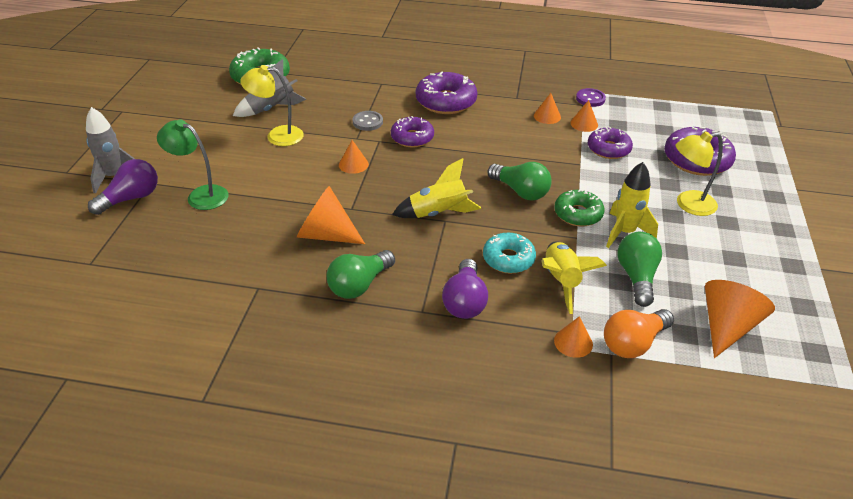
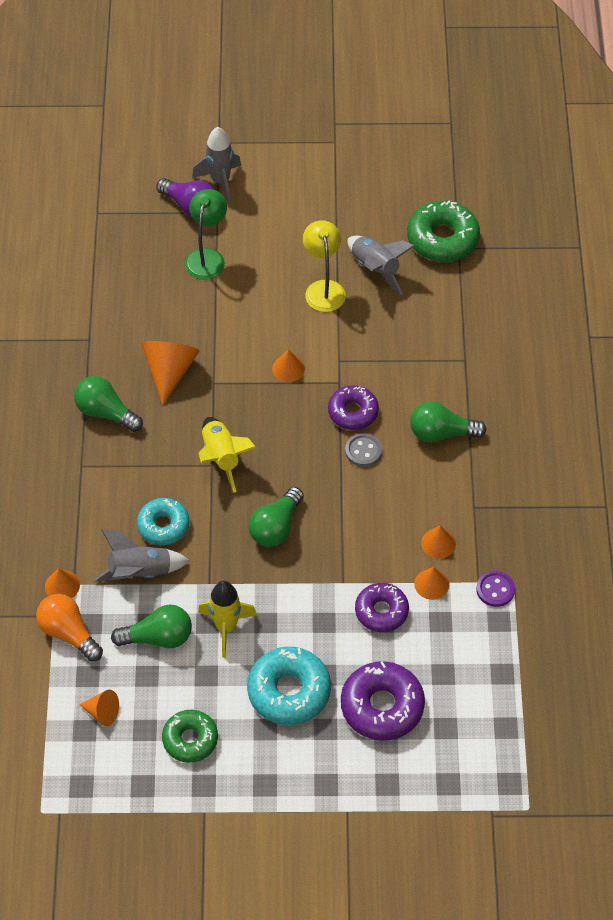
camera: 80 degrees right, 15 degrees up
(367, 122) = (374, 364): grey button -> grey button (363, 451)
(446, 101) = (441, 433): purple donut -> green light bulb
(465, 301) = (99, 497): purple light bulb -> none
(561, 281) = (140, 572): yellow rocket -> grey rocket
(578, 214) = (248, 583): green donut -> green donut (190, 739)
(688, 204) = (289, 691): yellow lamp -> turquoise donut
(726, 326) = (102, 712): orange cone -> orange cone, size x0.56

